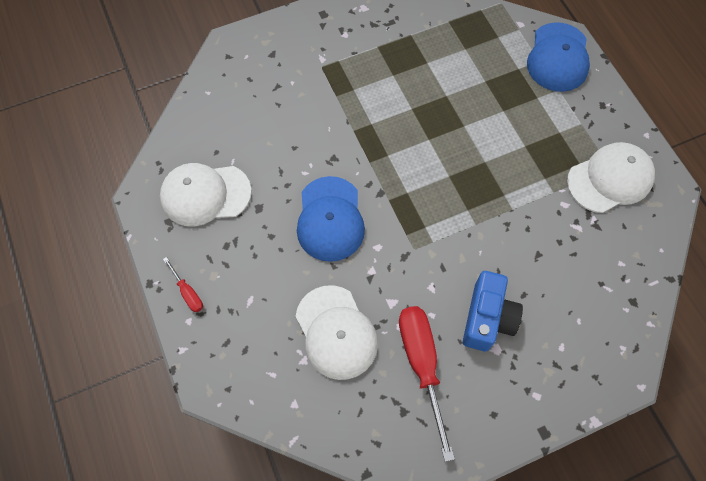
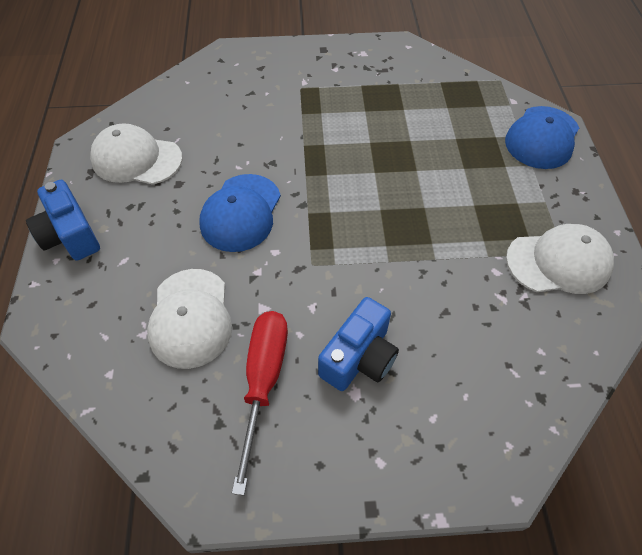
camera: 20 degrees right, 10 degrees down
(188, 292) = (70, 235): red screwdriver -> blue camera

